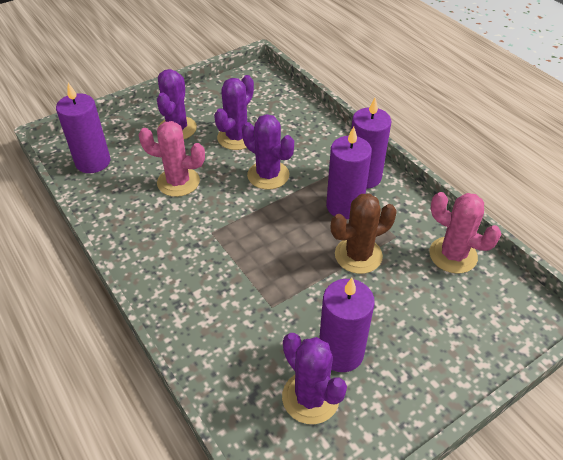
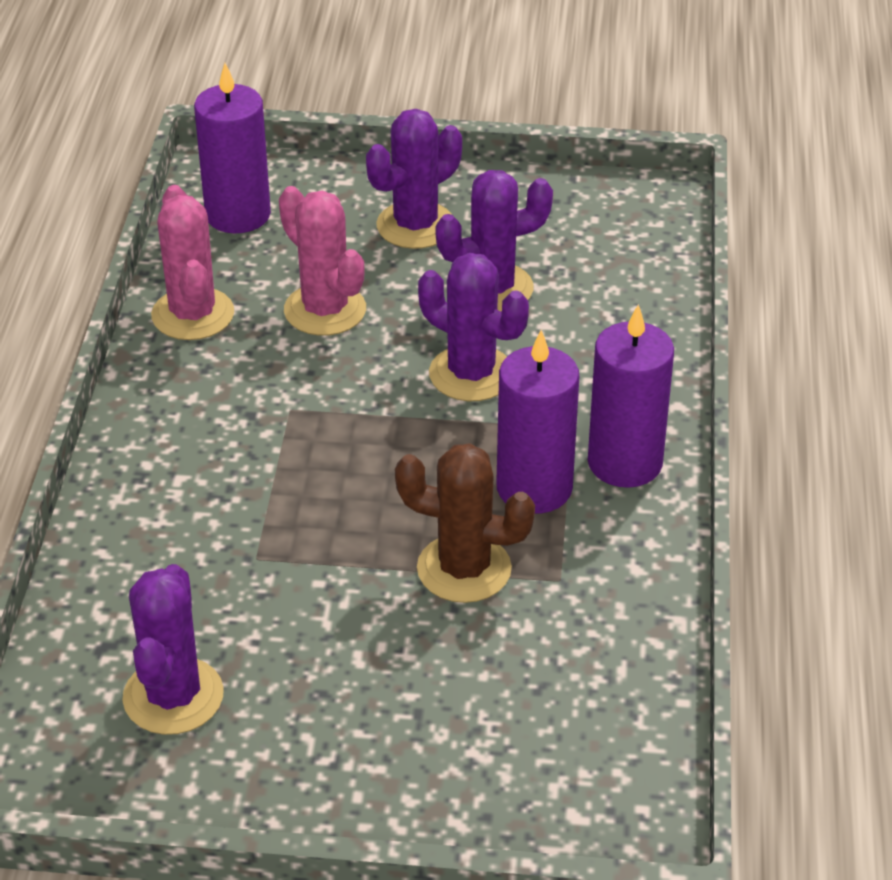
camera: 40 degrees right, 5 degrees down
(268, 175) = (471, 374): purple cactus -> purple cactus turned 45 degrees counterclockwise
(341, 352) = (277, 673): purple candle -> none
(453, 255) = (615, 661): pink cactus -> pink cactus (193, 314)

